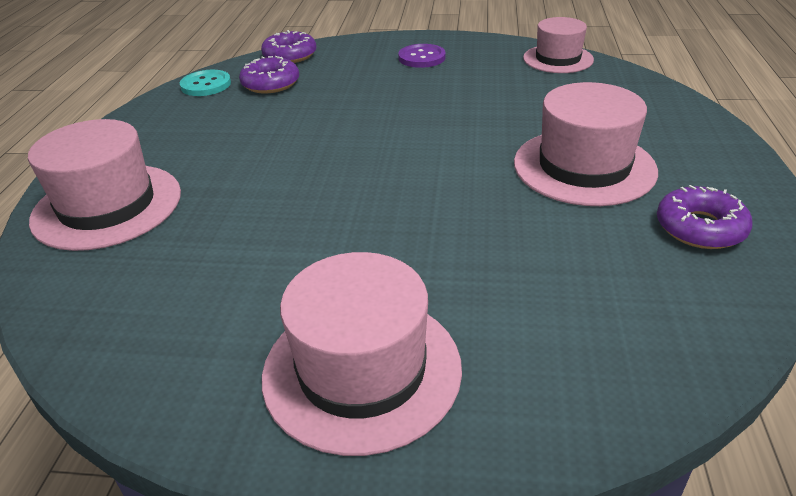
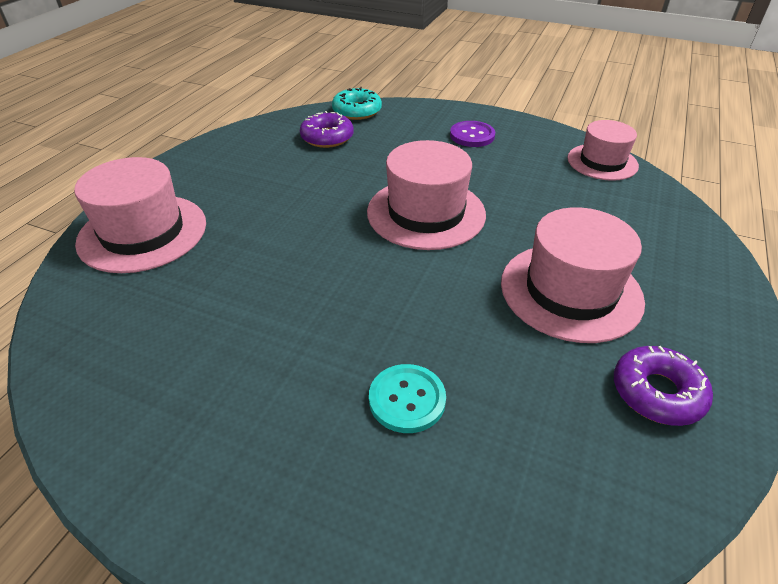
camera: 15 degrees right, 5 degrees up
(206, 85) = (274, 128): turquoise button -> turquoise button (407, 399)
(290, 55) = (357, 111): purple donut -> turquoise donut
(362, 370) = (264, 458): pink hat -> pink hat (426, 213)

